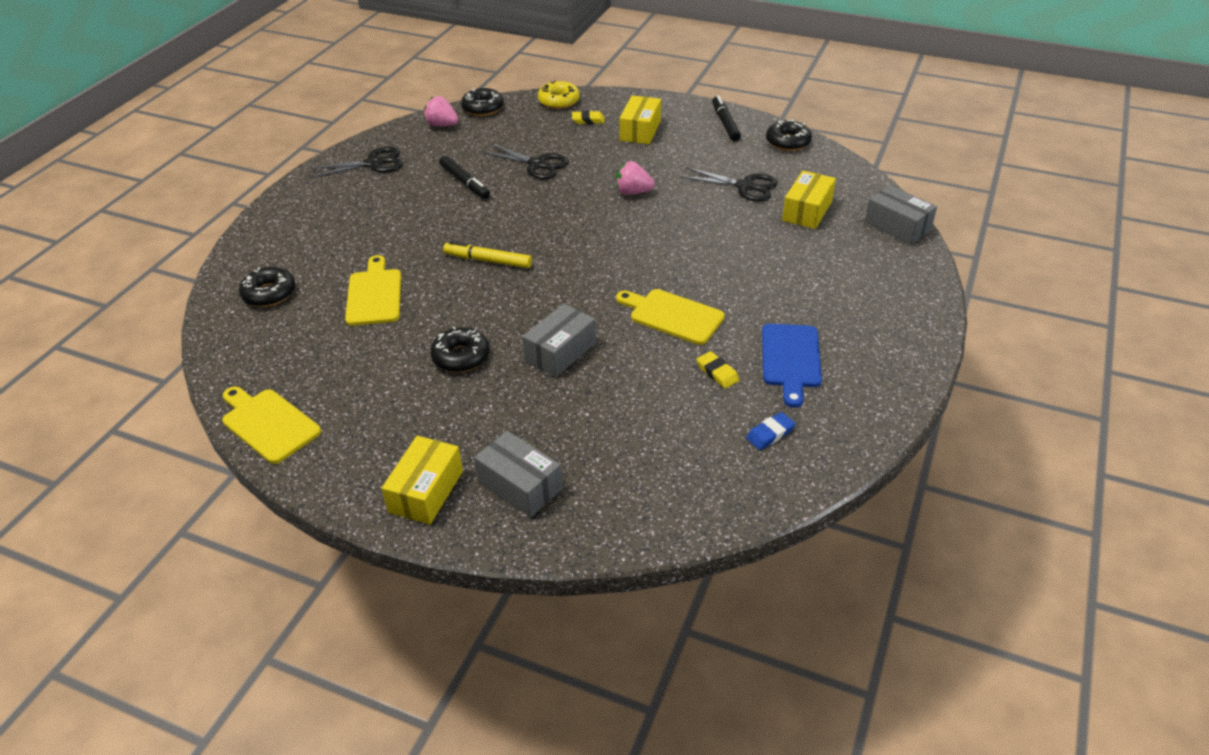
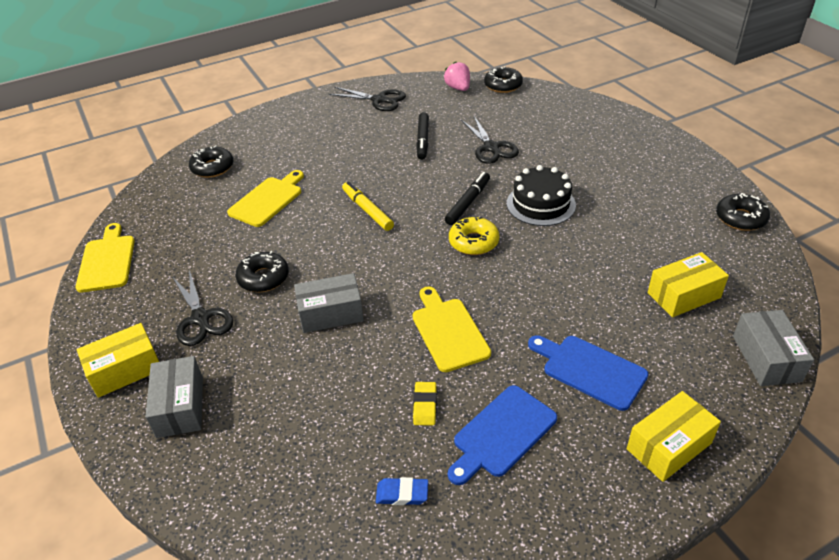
camera: 40 degrees right, 0 degrees up
(559, 101) = (568, 101): yellow donut -> yellow donut (473, 242)
(588, 120) = (574, 126): yellow eraser -> none
(633, 192) = (541, 204): pink strawberry -> black cake
(640, 130) = (609, 152): yellow box -> yellow box (669, 446)
(725, 123) = (696, 175): black marker -> black marker (468, 203)
(745, 186) = (648, 243): black scissors -> black scissors (201, 318)
(801, 289) = (590, 370): none -> blue cutting board

